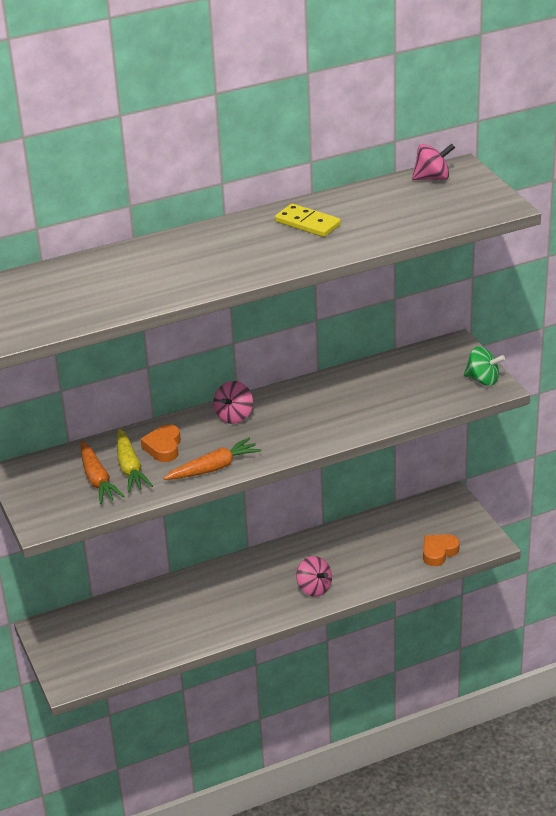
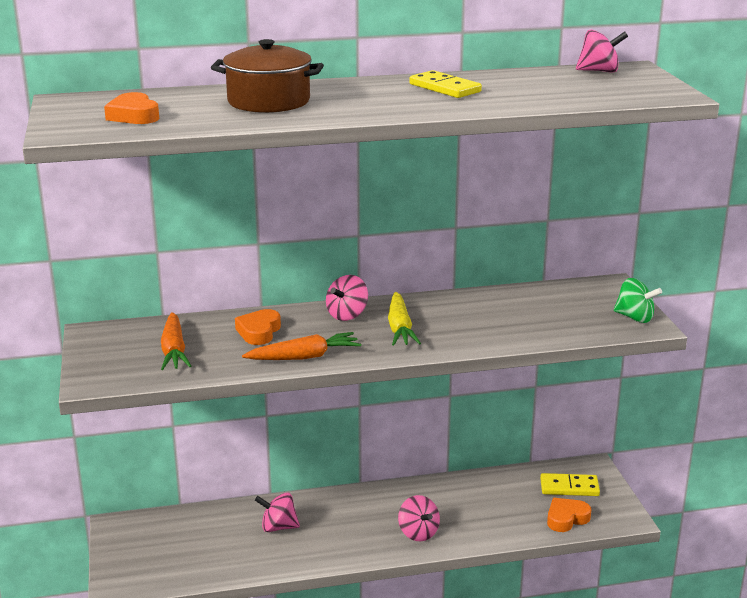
camera: 10 degrees right, 10 degrees down
(58, 303) = (134, 116): none -> orange heart
(130, 467) = (214, 344): yellow carrot -> yellow carrot (400, 328)
(164, 265) = (268, 101): none -> brown pot
(189, 604) = (278, 527): none -> pink spinning top
(435, 521) = (569, 487): none -> yellow domino

